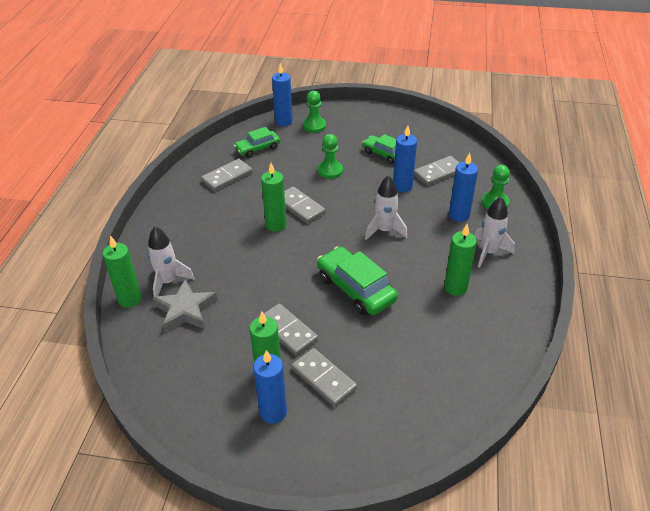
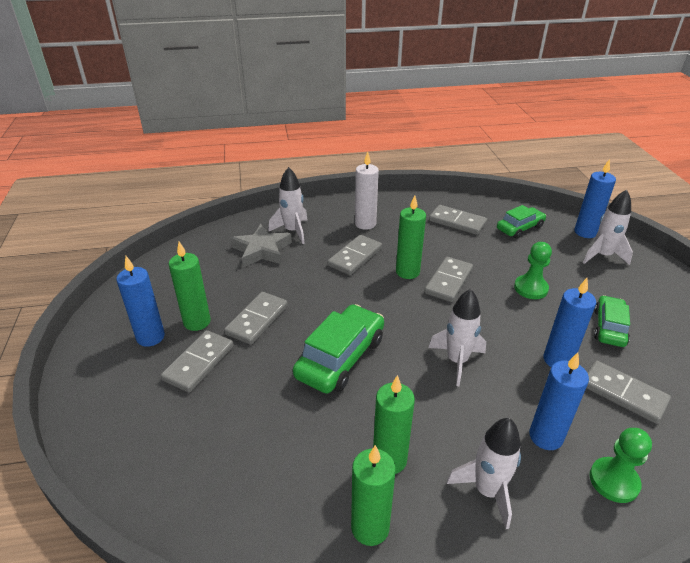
camera: 70 degrees right, 5 degrees down
(130, 299) = (264, 219): green candle -> green candle (370, 528)
(191, 230) = (365, 224): none -> white candle
(236, 250) = (355, 257): none -> grey domino
(257, 148) = (520, 228): green car -> green car turned 105 degrees clockwise
(314, 126) = (602, 256): green pawn -> white rocket

